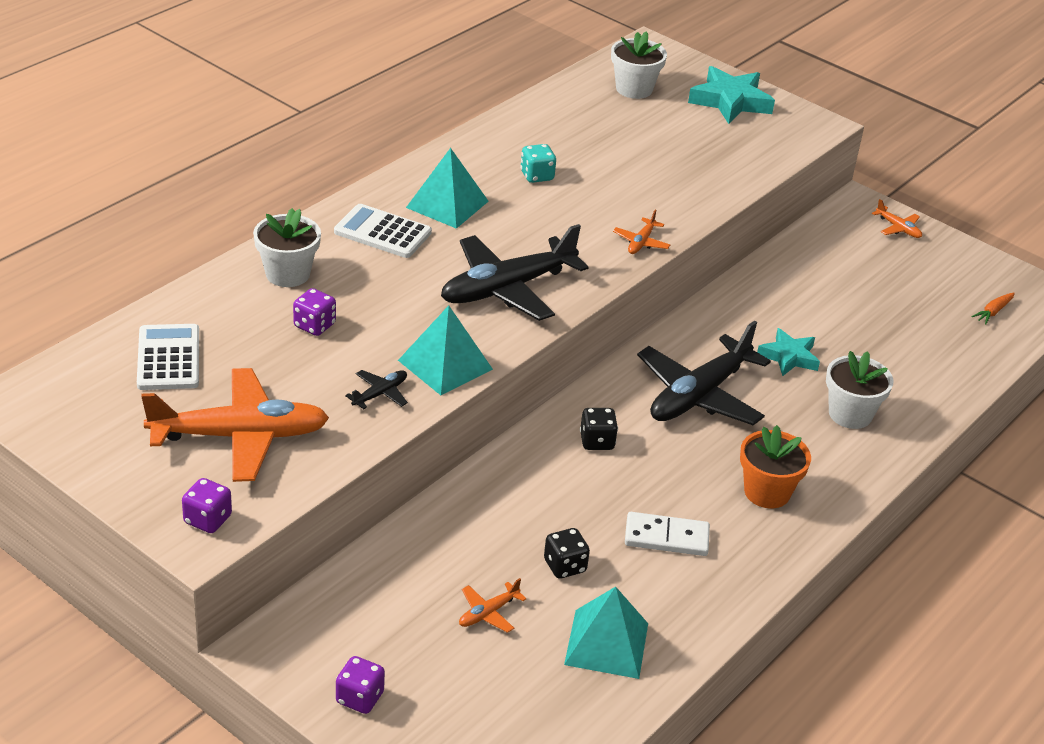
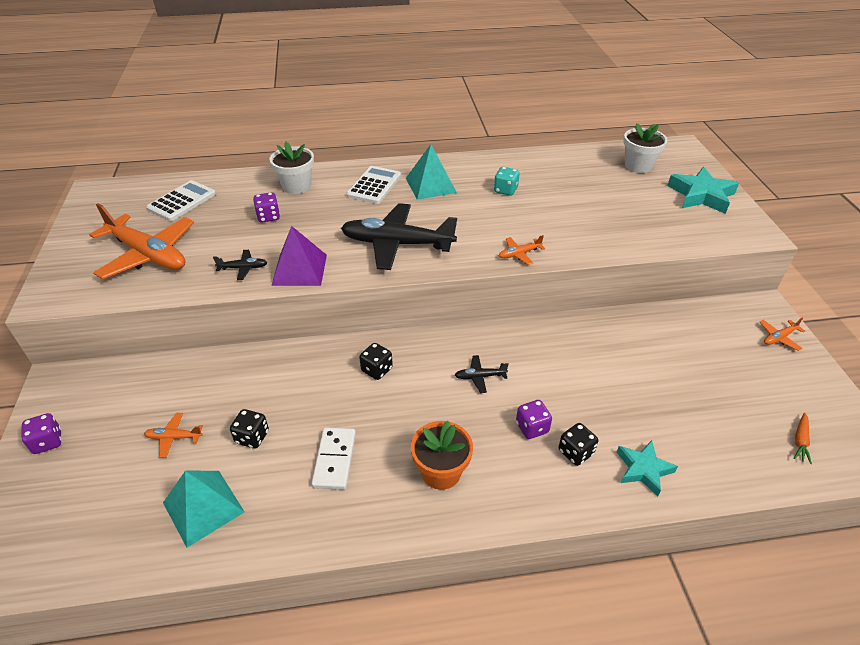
camera: 45 degrees right, 5 degrees up
(207, 519) = (67, 289): purple dice -> purple dice (532, 427)
(382, 232) = (374, 185): white calculator -> white calculator turned 45 degrees clockwise
(445, 365) = (299, 269): turquoise pyramid -> purple pyramid
(666, 537) = (334, 459): white domino -> white domino turned 45 degrees clockwise
(699, 395) = (480, 377): black plane -> black plane, size x0.42
(789, 357) = (577, 385): turquoise star -> turquoise star (643, 469)
(850, 414) = (575, 452): white flower pot -> black dice
(898, 228) = (779, 338): orange plane -> orange plane turned 60 degrees clockwise
(993, 312) = (800, 441): orange carrot -> orange carrot turned 60 degrees counterclockwise

